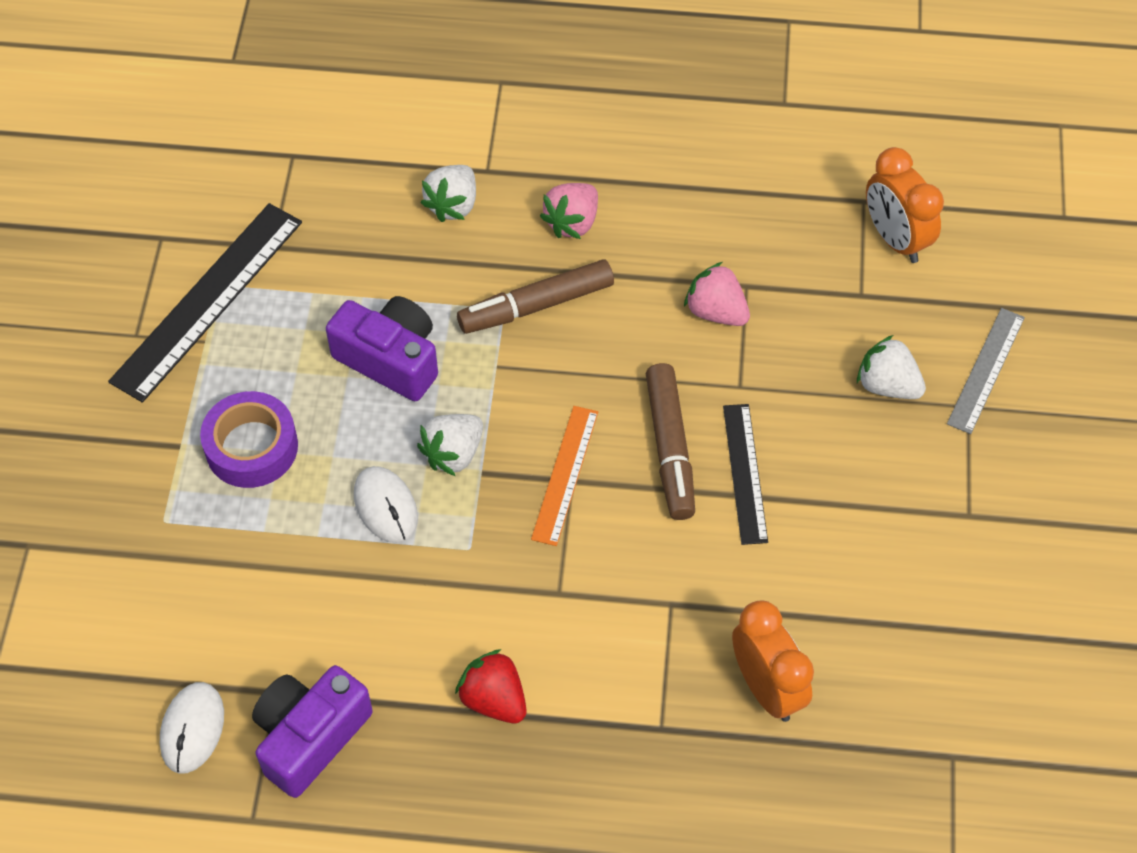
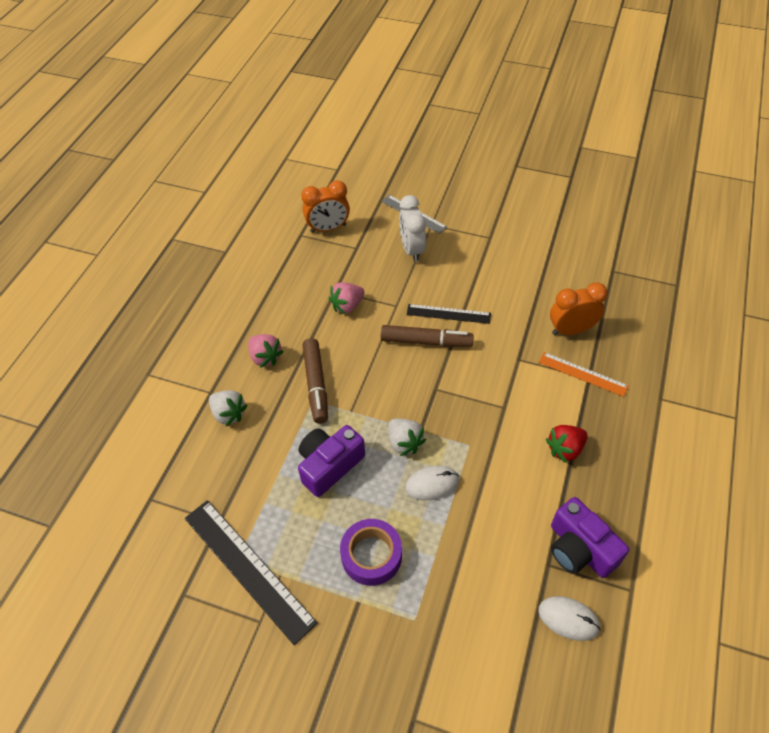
camera: 75 degrees left, 5 degrees down
(565, 475) = (431, 391): orange ruler -> orange ruler (583, 374)
(887, 385) = (412, 249): white strawberry -> white clock

